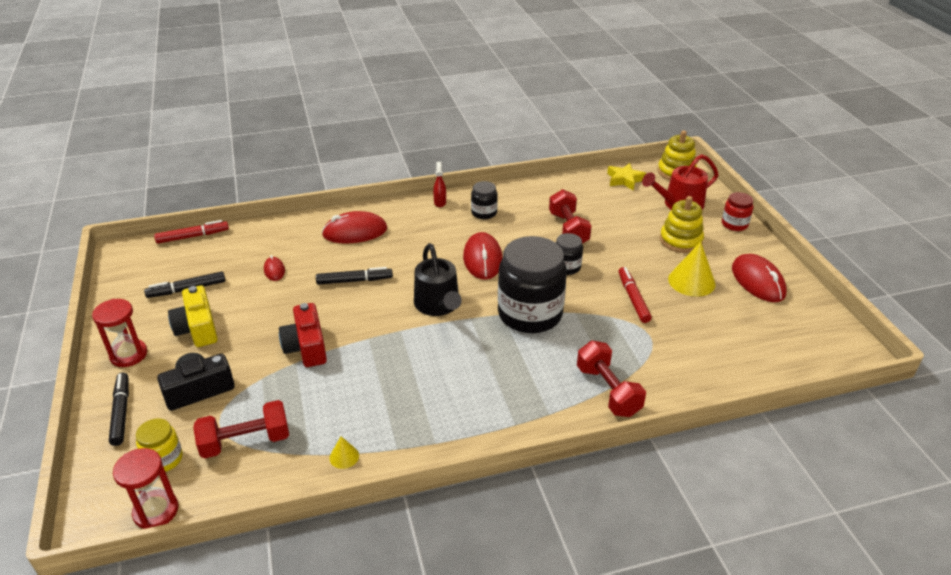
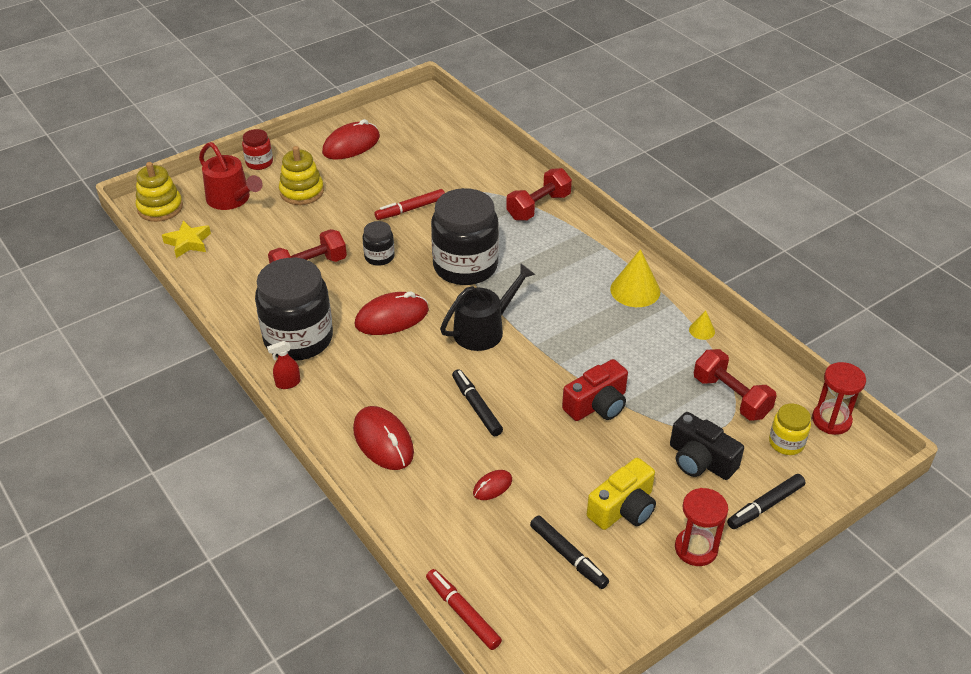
camera: 110 degrees left, 5 degrees up
(484, 213) = (298, 339): black jar -> black jar, size x2.13
(691, 281) = (368, 179): yellow cone -> yellow cone (635, 290)

